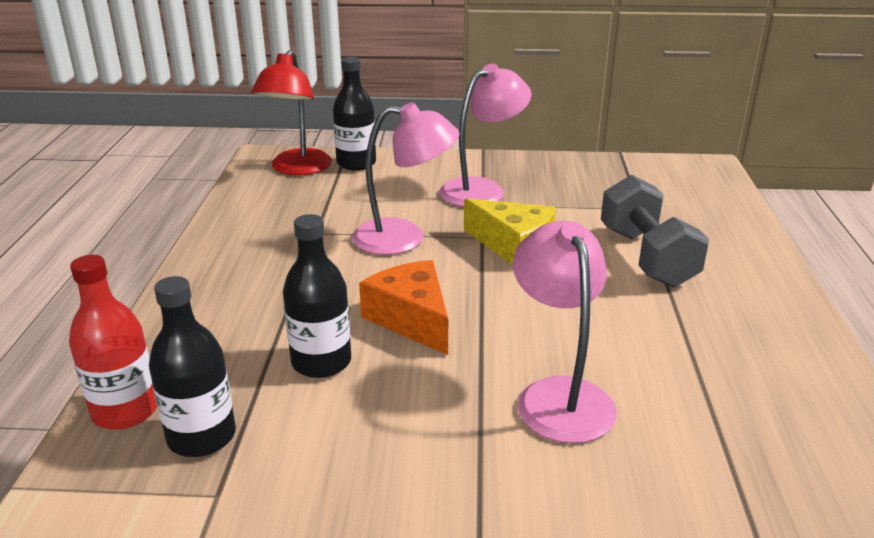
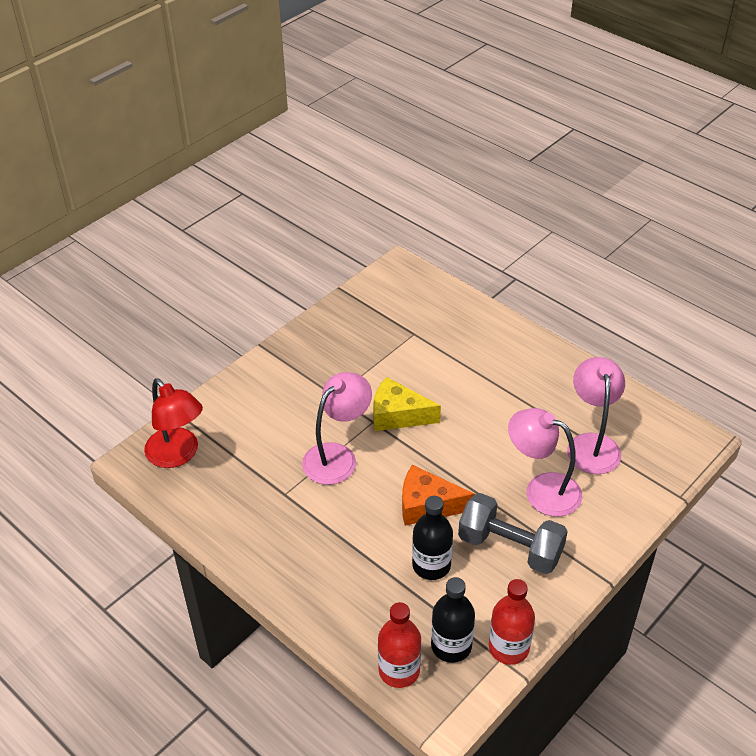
camera: 50 degrees left, 15 degrees up
(243, 494) = (508, 647): none -> red bottle
(356, 163) = (206, 419): black bottle -> none
(482, 189) = (316, 383): pink lamp -> pink lamp (592, 444)
(514, 246) = (398, 415): yellow cheese -> yellow cheese turned 150 degrees counterclockwise
(647, 257) = (465, 371): grey dumbbell -> grey dumbbell (510, 547)

